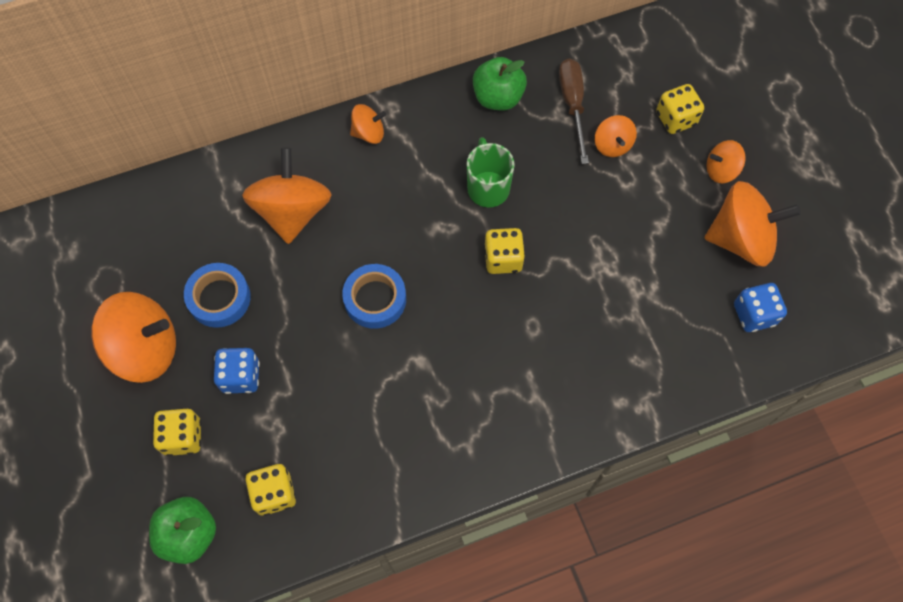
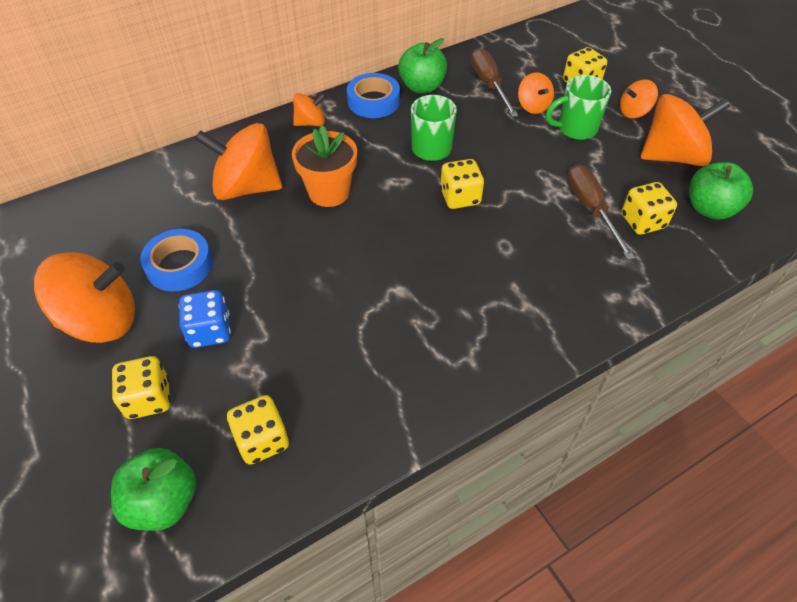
camera: 10 degrees left, 15 degrees down
(292, 212) = (247, 187): orange spinning top -> orange spinning top turned 75 degrees counterclockwise
(373, 231) = (329, 192): none -> orange flower pot
(375, 299) = (342, 245): blue tape -> blue tape (373, 101)
(632, 295) = (591, 209): none -> brown screwdriver
(649, 185) = (575, 129): none -> green mug
(679, 319) = (642, 221): none -> yellow dice
(754, 314) = (710, 209): blue dice -> green apple

